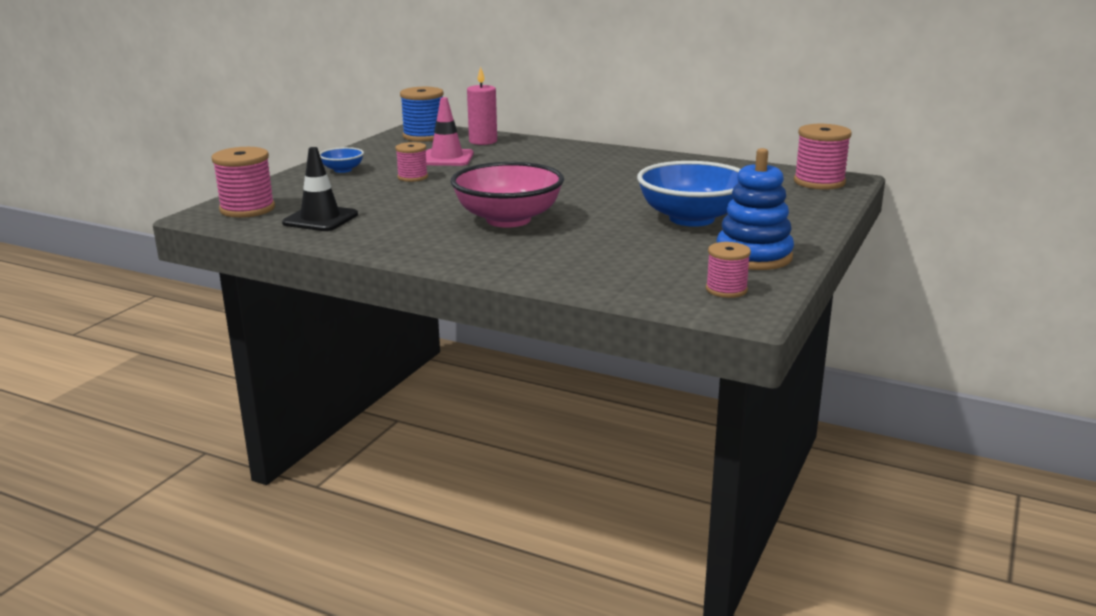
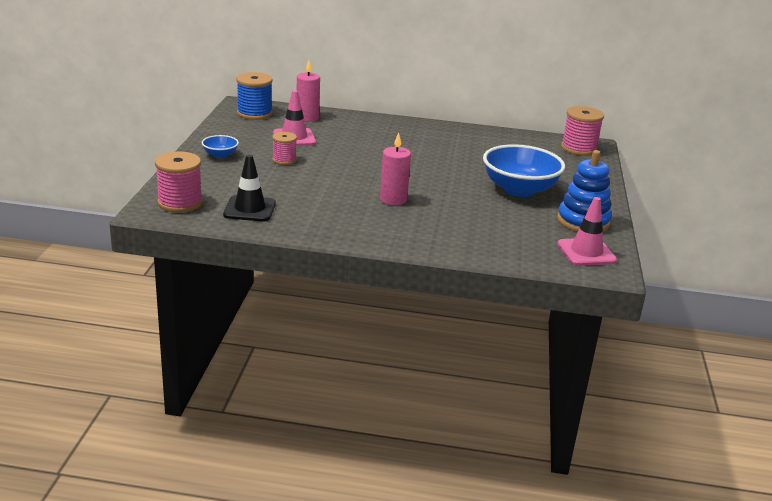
camera: 20 degrees left, 5 degrees up
(508, 220) = (393, 199): pink bowl -> pink candle
(726, 290) = (586, 252): pink spool -> pink traffic cone

